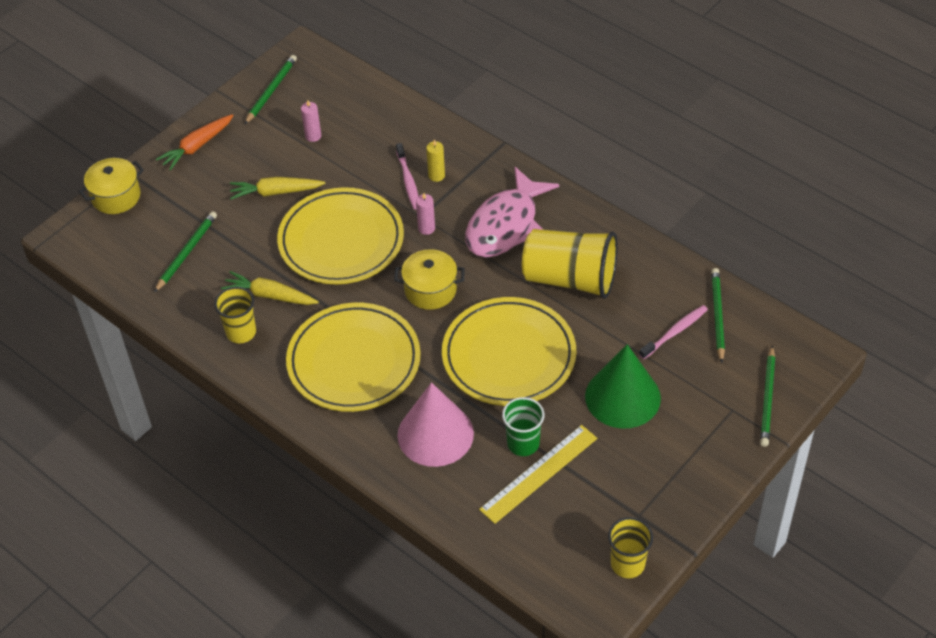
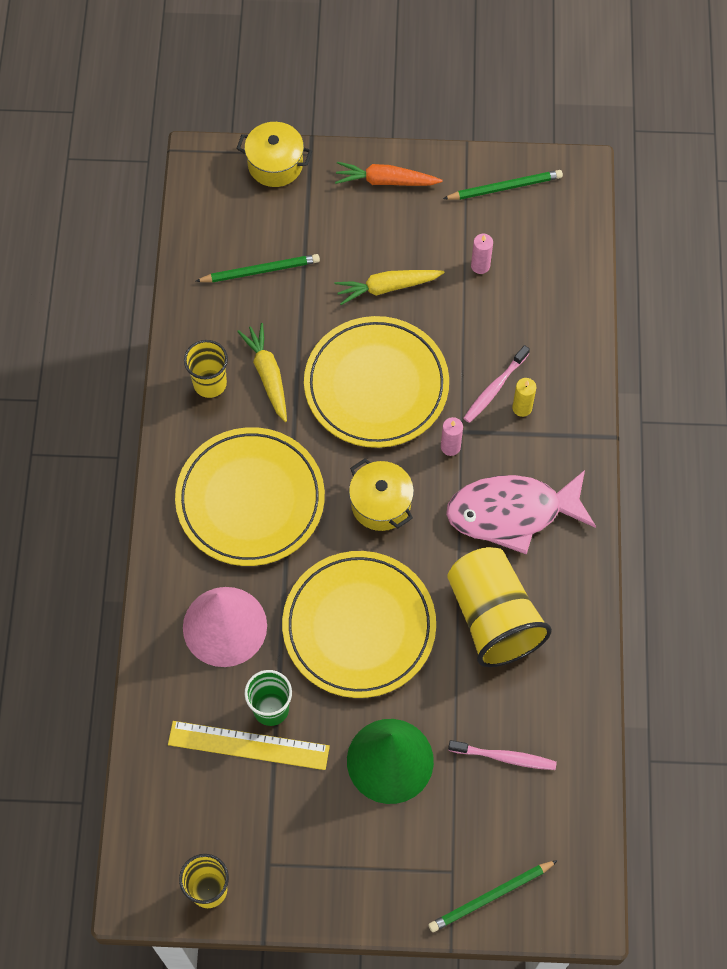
camera: 50 degrees right, 15 degrees up
(276, 192) = (387, 287): yellow carrot -> yellow carrot turned 60 degrees counterclockwise
(717, 315) = (556, 783): green pencil -> none

